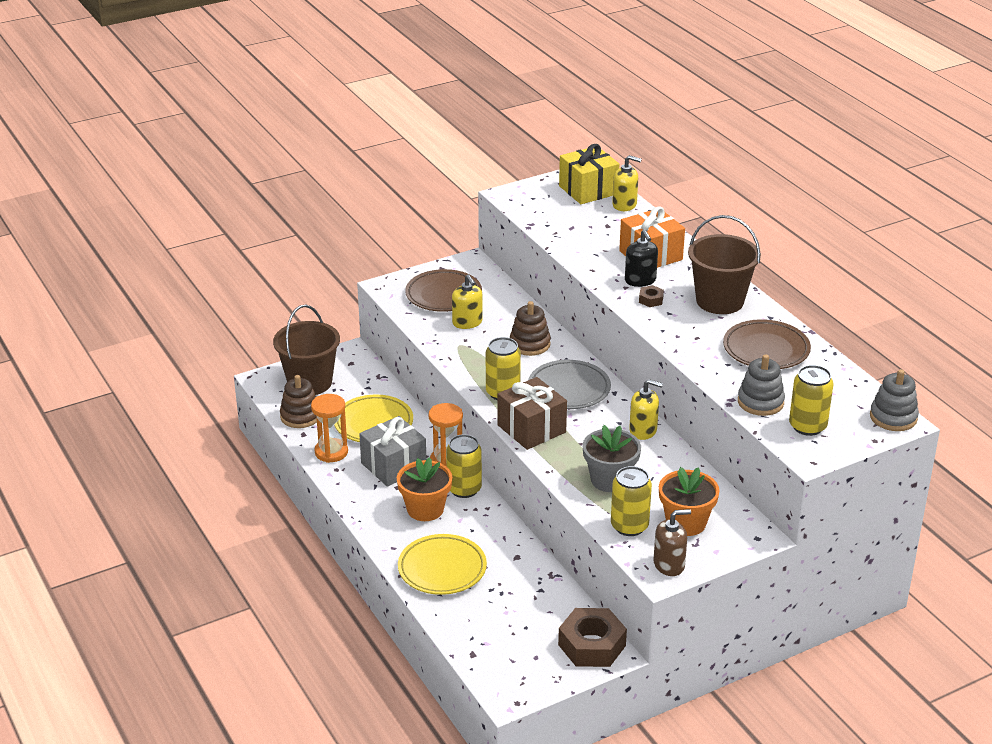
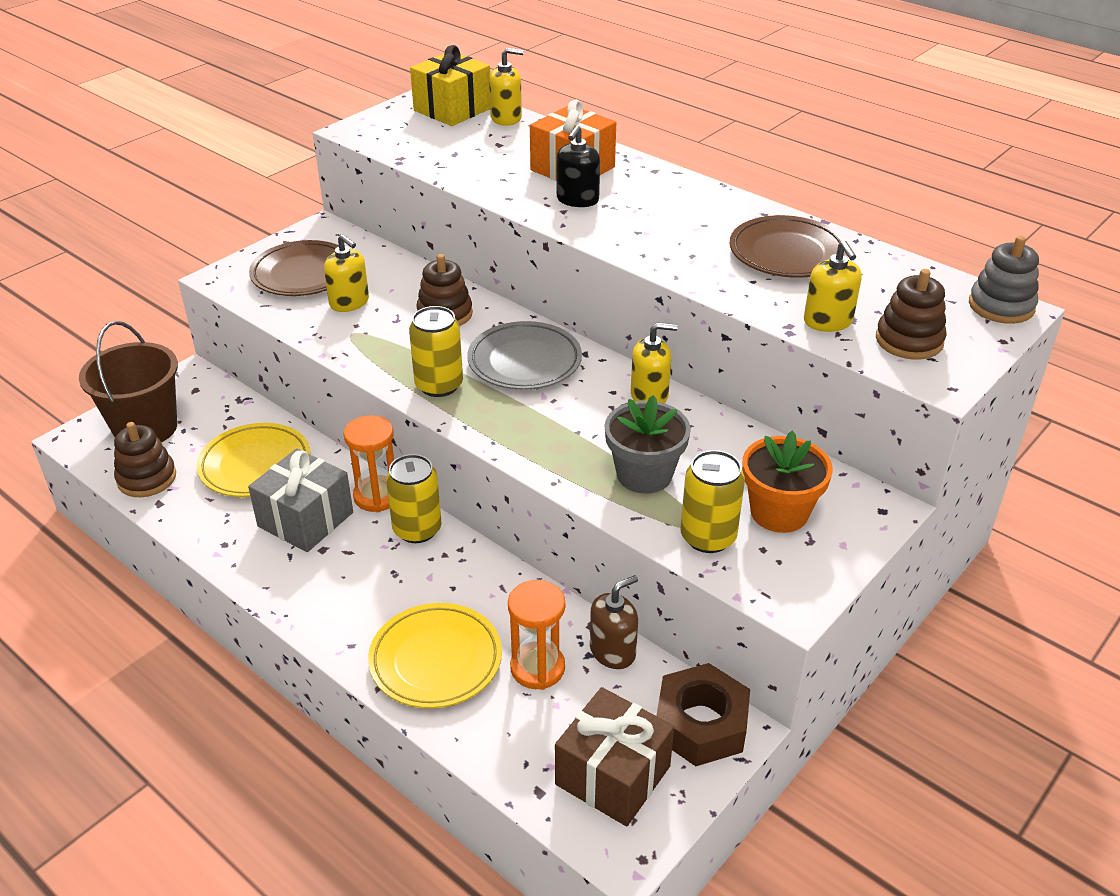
camera: 20 degrees left, 5 degrees up
(331, 452) = (208, 520): orange hourglass -> orange hourglass (537, 668)
(425, 509) = (375, 573): orange flower pot -> none
(531, 429) = (501, 426): brown gift -> brown gift (612, 775)
(640, 280) = (577, 200): black soap dispenser -> black soap dispenser turned 60 degrees clockwise
(651, 300) = (605, 220): brown nut -> none
(669, 565) = (794, 583): brown soap dispenser -> brown soap dispenser (612, 651)
(719, 301) = (691, 206): brown bucket -> none
(760, 402) = (828, 321): grey stacking toy -> yellow soap dispenser
(807, 426) = (909, 340): yellow can -> brown stacking toy

